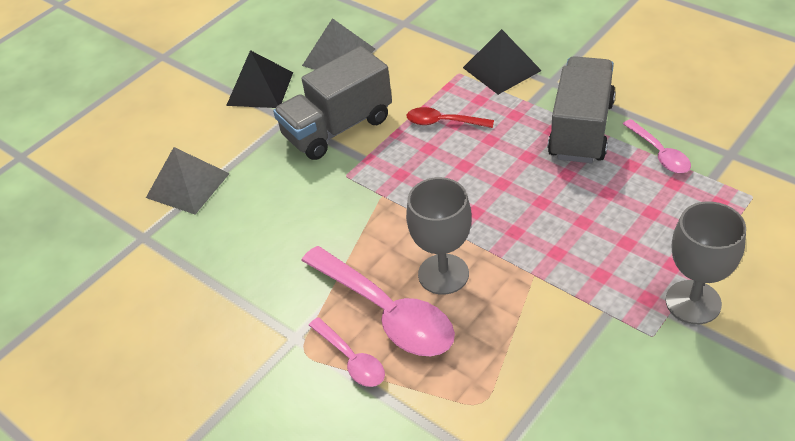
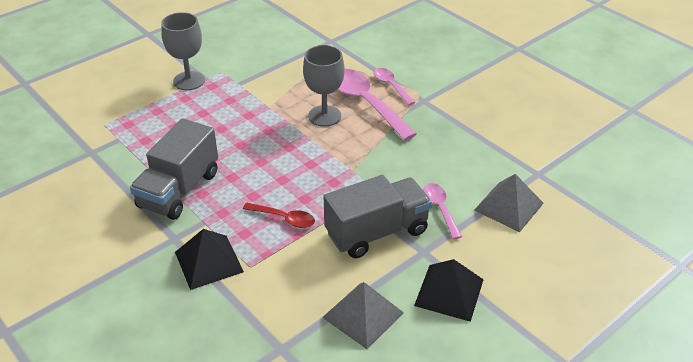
camera: 175 degrees left, 5 degrees down
(659, 153) = (137, 161): pink spoon -> pink spoon (440, 209)

